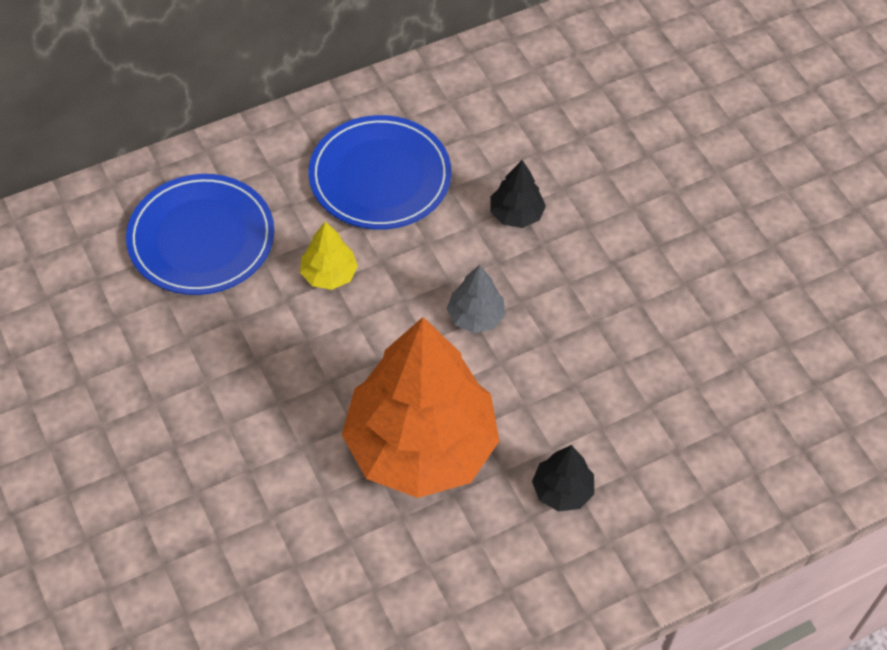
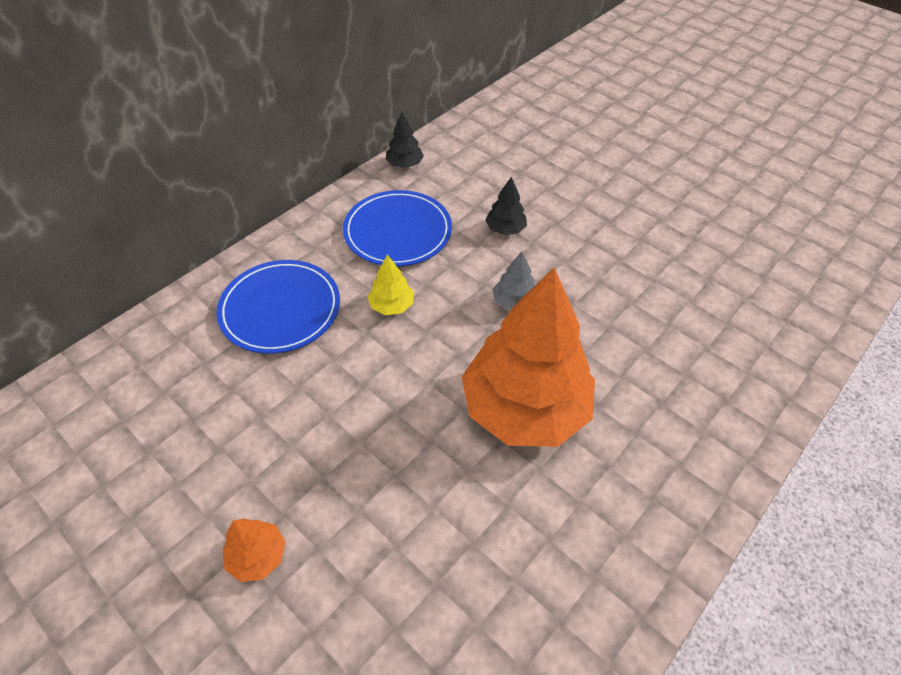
camera: 20 degrees left, 5 degrees down
(83, 501) = (258, 556): none -> orange tree
(562, 490) = (647, 404): black tree -> black tree (404, 164)

